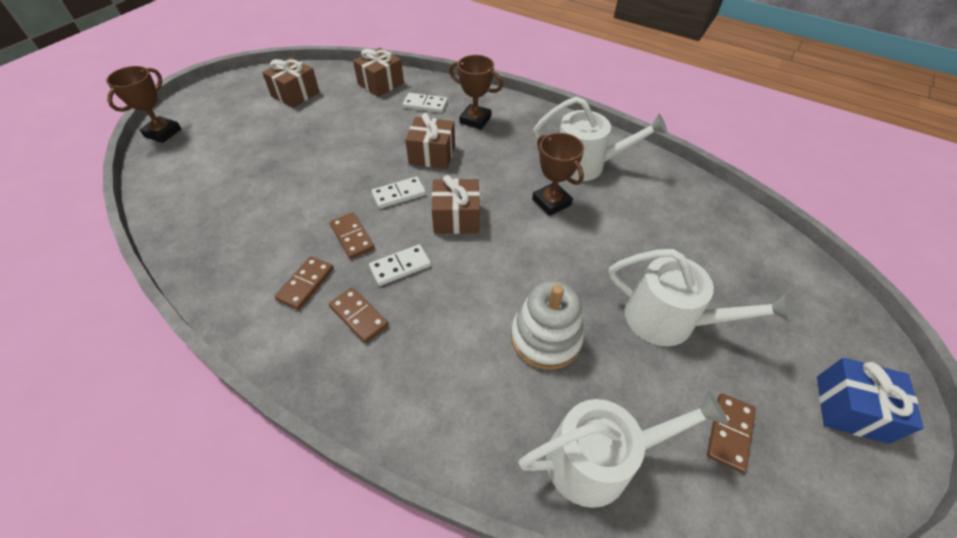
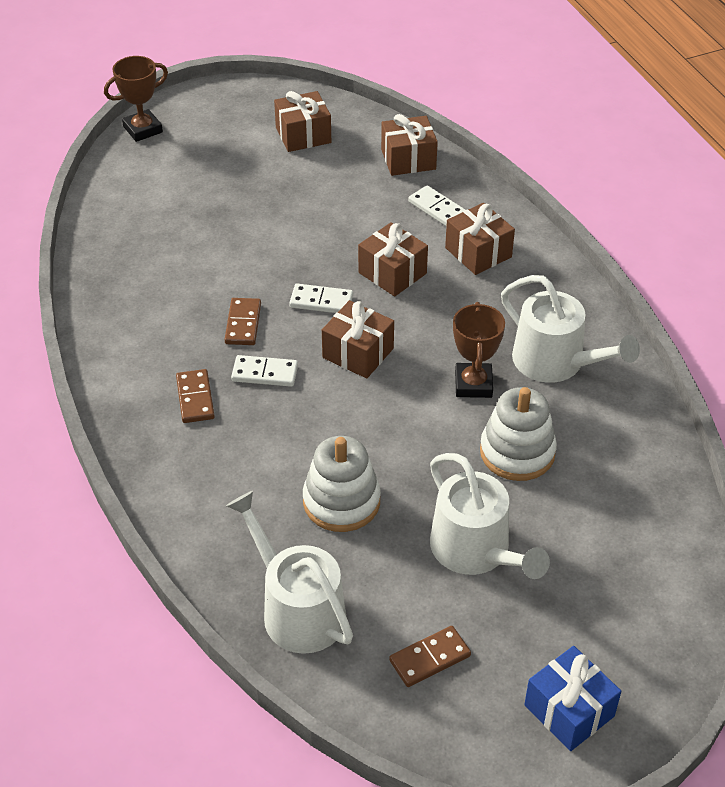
camera: 35 degrees right, 5 degrees down
(305, 284) = (171, 347): brown domino -> none
(475, 120) = (478, 252): brown trophy -> brown gift
(598, 459) = (297, 609): white watering can -> white watering can turned 150 degrees counterclockwise
(622, 233) = (517, 452): none -> white stacking toy

